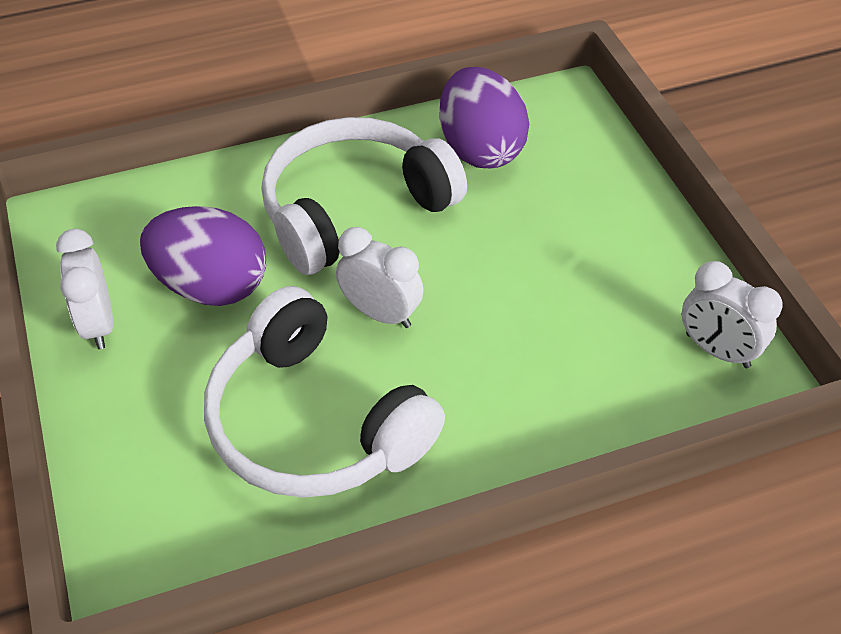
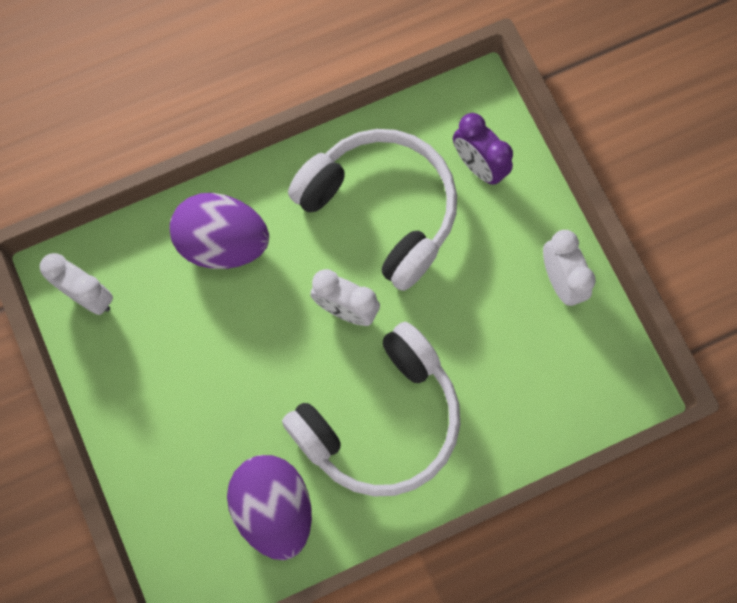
camera: 175 degrees right, 25 degrees up
(162, 469) = (478, 166): none -> purple clock
(211, 286) = (483, 325): purple egg -> purple egg (223, 243)

